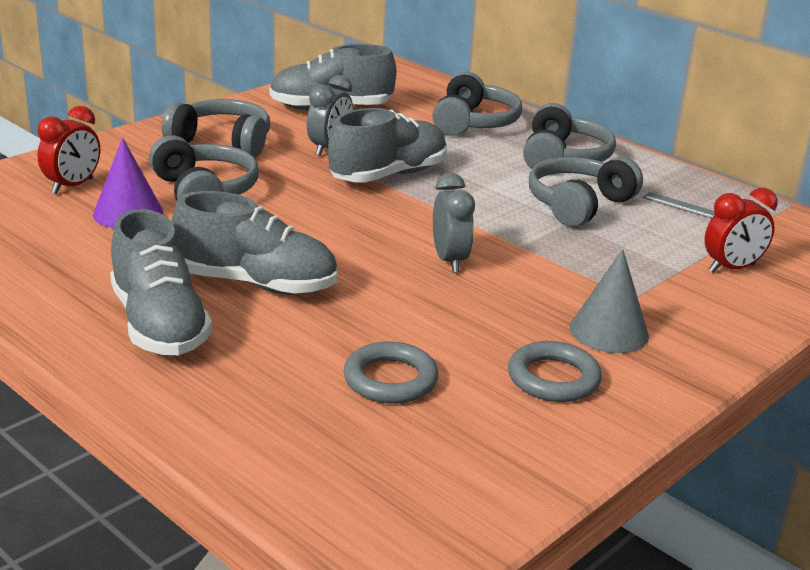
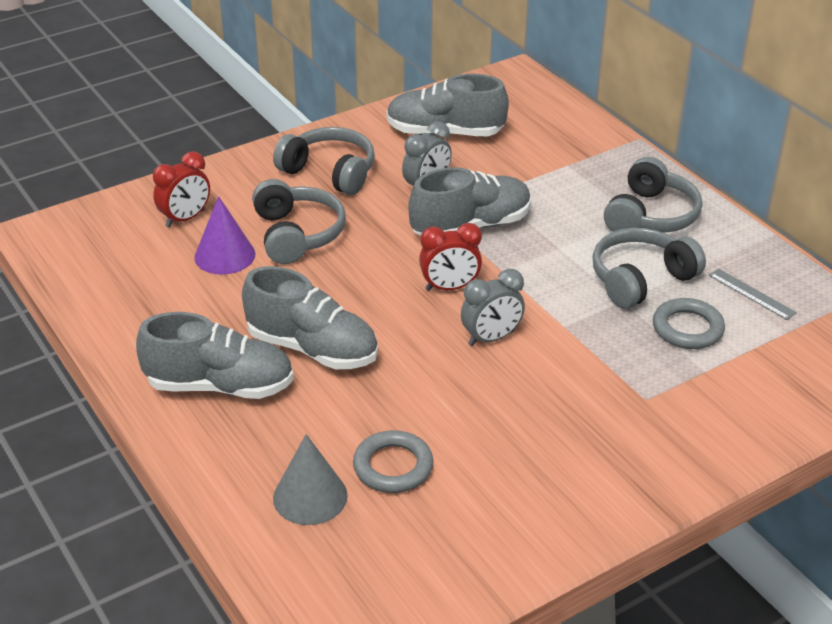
camera: 15 degrees right, 10 degrees up
(159, 325) = (220, 386): grey shoe -> grey shoe turned 75 degrees counterclockwise
(449, 260) = (491, 338): grey clock -> grey clock turned 60 degrees clockwise
(474, 123) = (579, 161): grey headphones -> none
(553, 378) = (534, 482): grey ring -> grey ring (687, 328)
(609, 331) = (605, 436): grey cone -> grey cone (310, 496)
(732, 268) = (757, 374): red clock -> red clock (449, 287)

